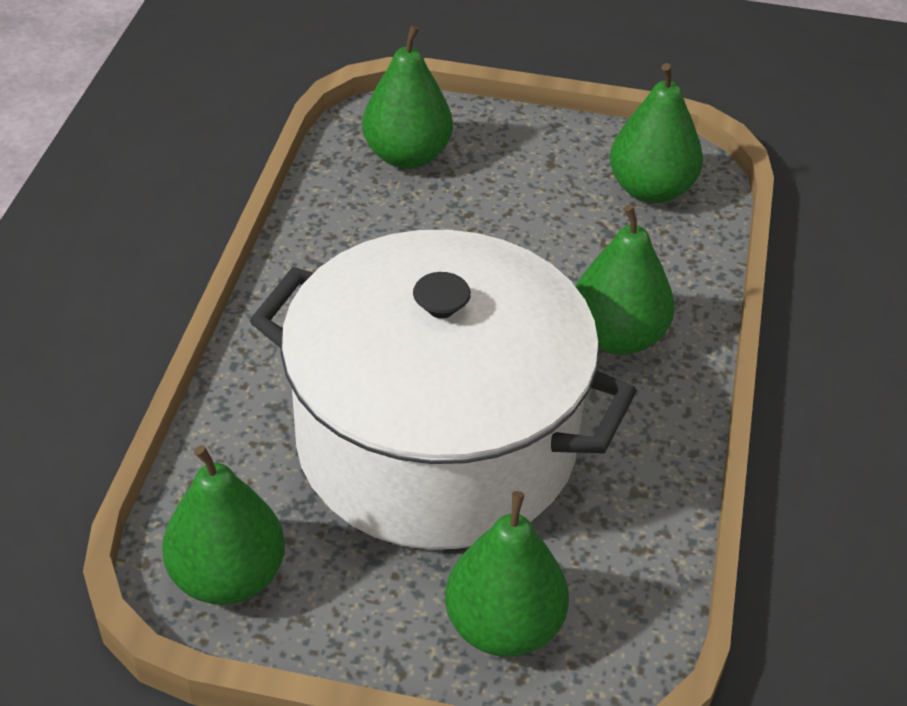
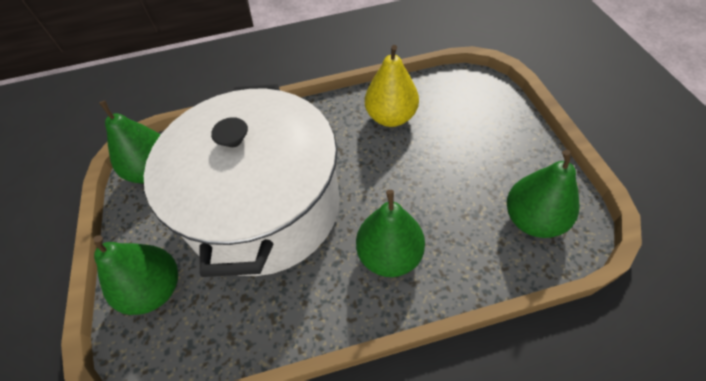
camera: 70 degrees right, 10 degrees up
(370, 233) = (391, 117): none -> yellow pear
(407, 156) = (459, 104): green pear -> none

